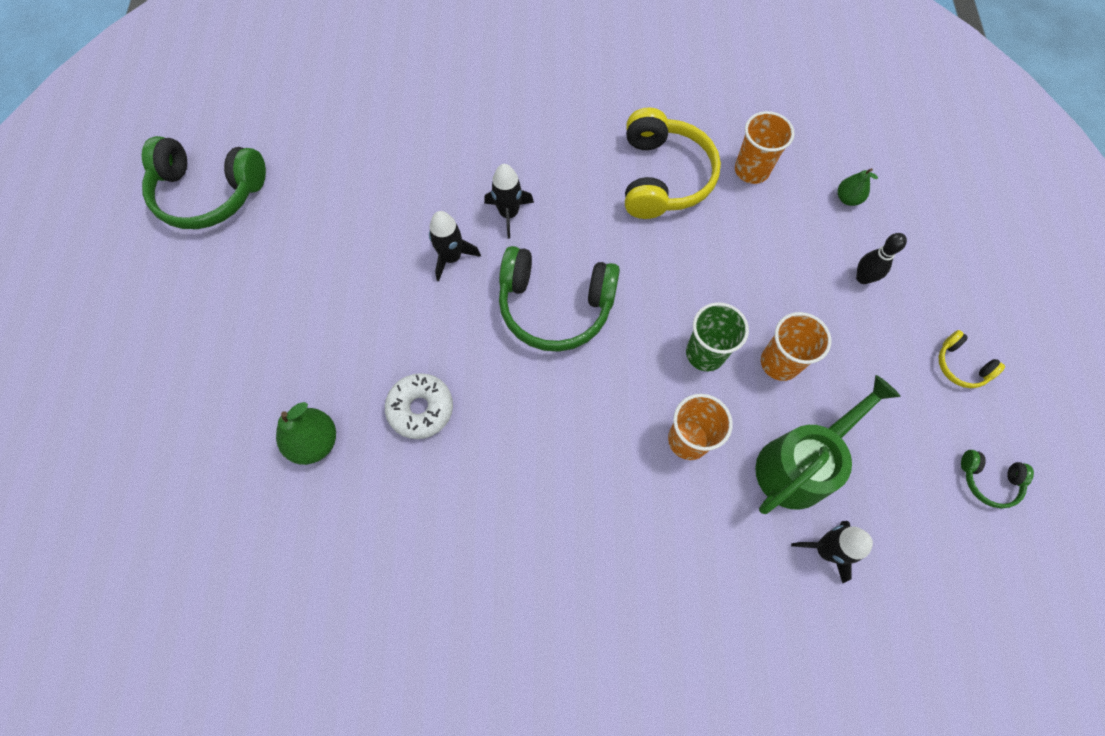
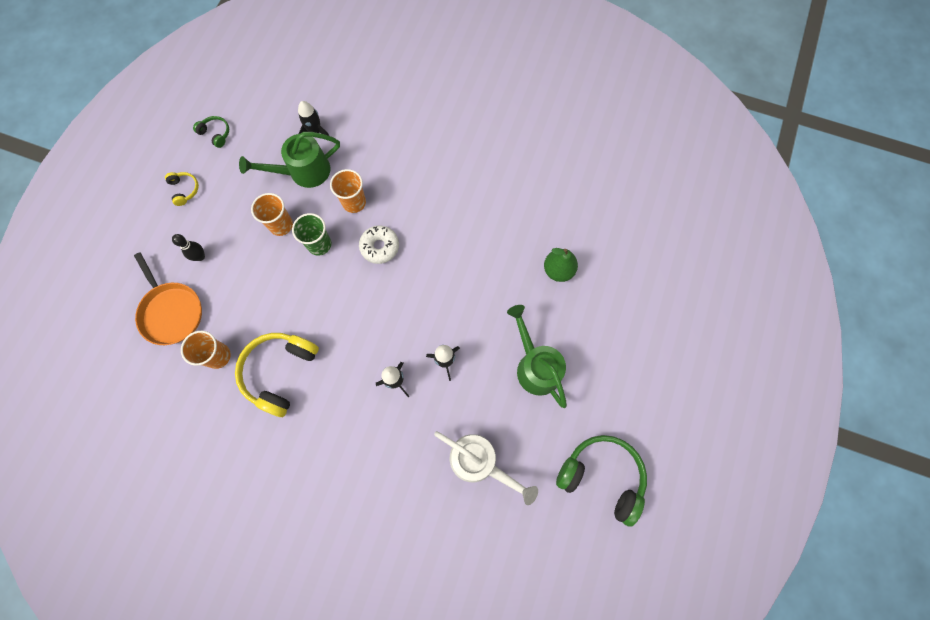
camera: 160 degrees left, 5 degrees up
(323, 292) = (535, 365): none -> green watering can
(368, 162) = (480, 462): none -> white watering can
(421, 409) = (493, 268): white donut -> white donut (380, 247)
(555, 306) = (393, 303): green headphones -> none
(847, 199) = (171, 312): green pear -> orange pan

